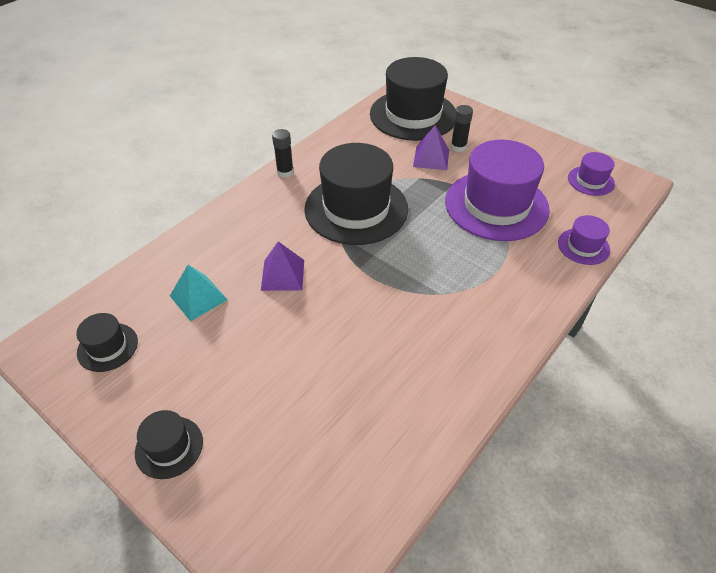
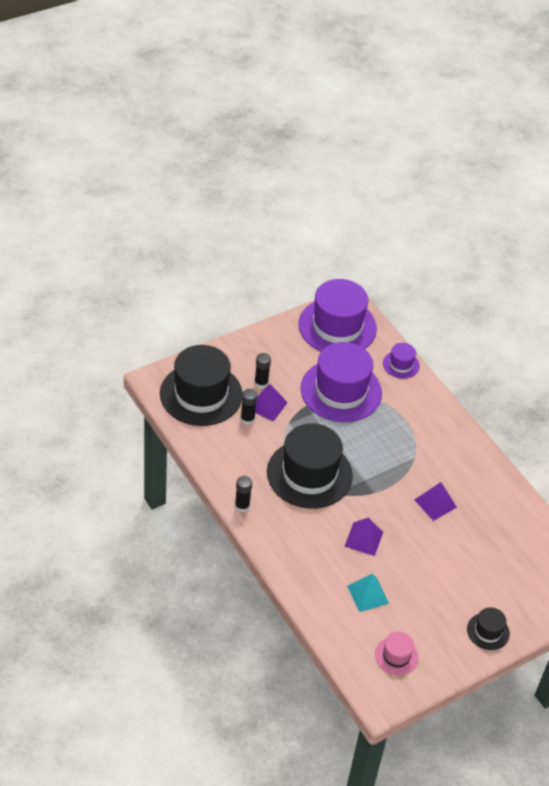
camera: 75 degrees left, 0 degrees up
(107, 347) = (396, 656): black hat -> pink hat
(375, 332) = (435, 503): none -> purple pyramid
(403, 149) = (247, 419): none -> black glue stick
(591, 181) = (337, 326): purple hat -> purple hat, size x2.17

